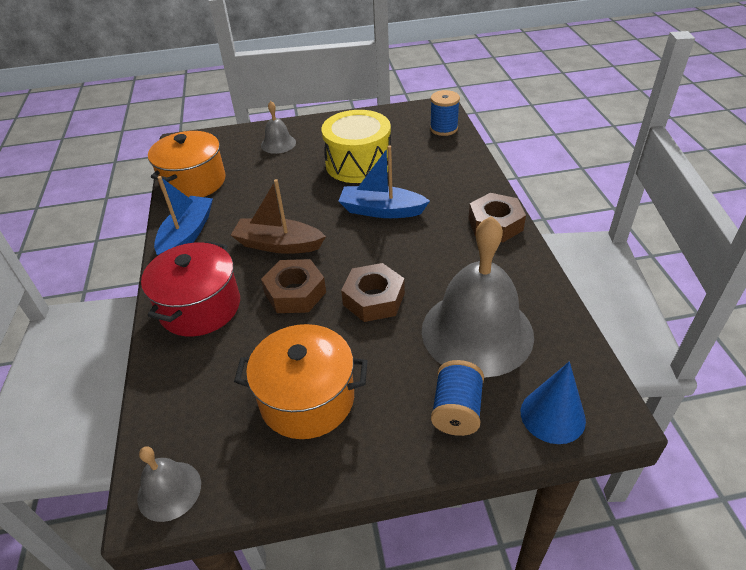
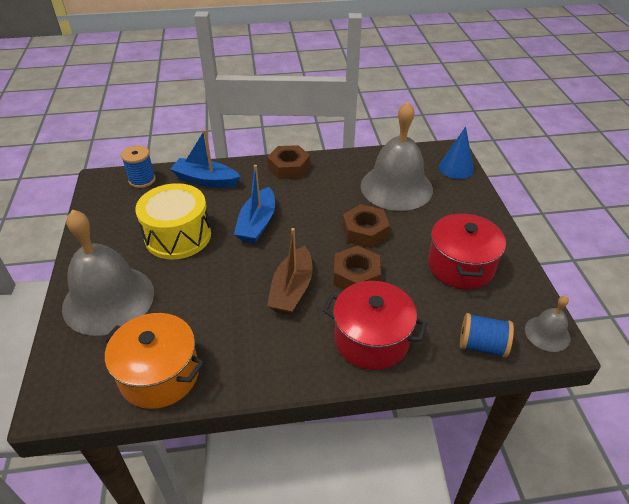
camera: 90 degrees left, 0 degrees up
(187, 235) = (263, 366): blue boat -> blue boat (206, 180)
(278, 144) = (108, 299): grey bell -> grey bell, size x2.15
(307, 399) = (460, 266): orange pot -> red pot
(456, 410) = (458, 201): blue spool -> blue spool (482, 345)

